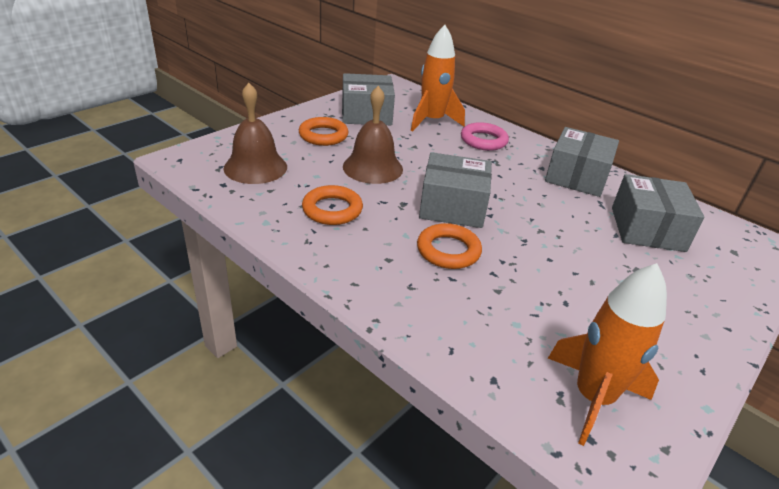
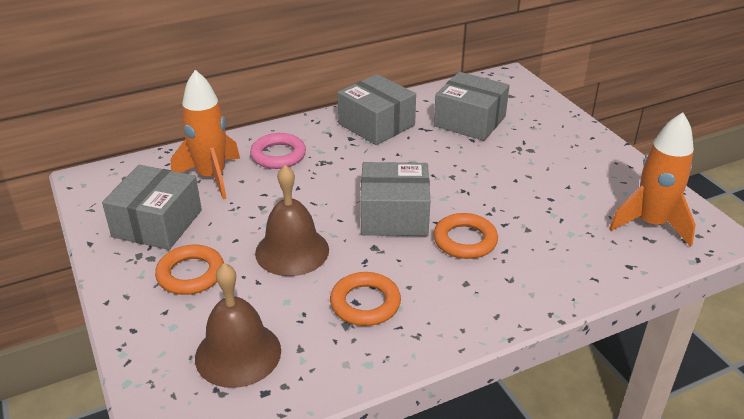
camera: 65 degrees left, 0 degrees up
(452, 206) = (394, 215): grey box -> grey box turned 60 degrees clockwise

